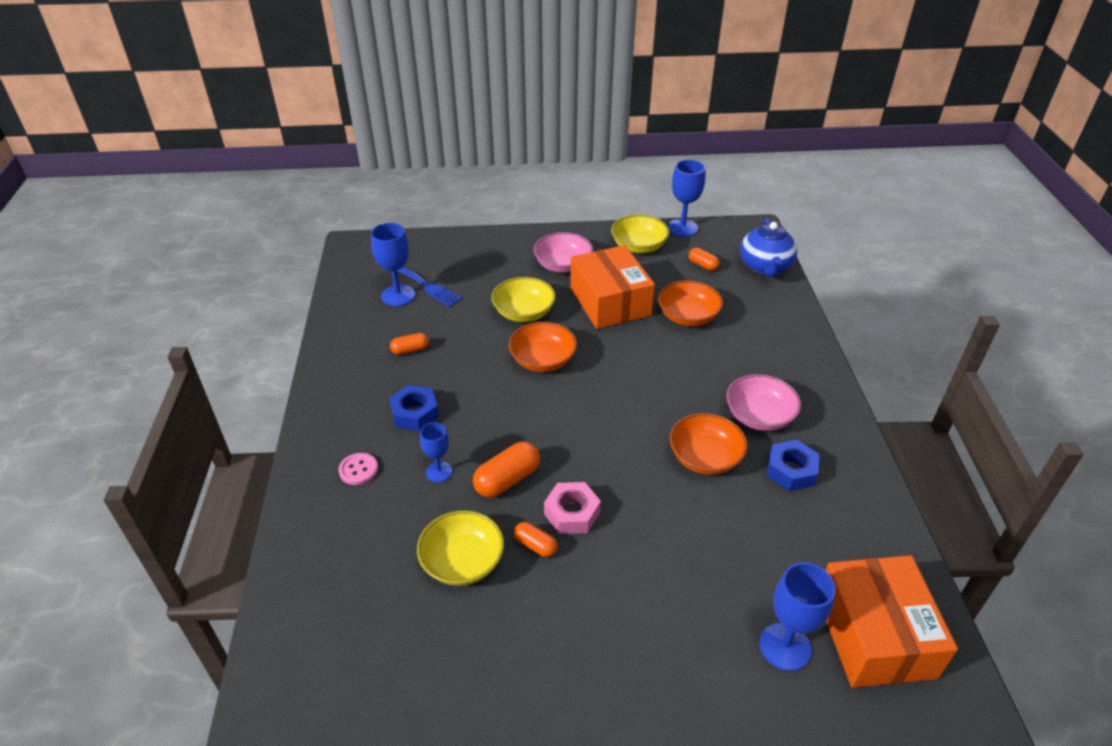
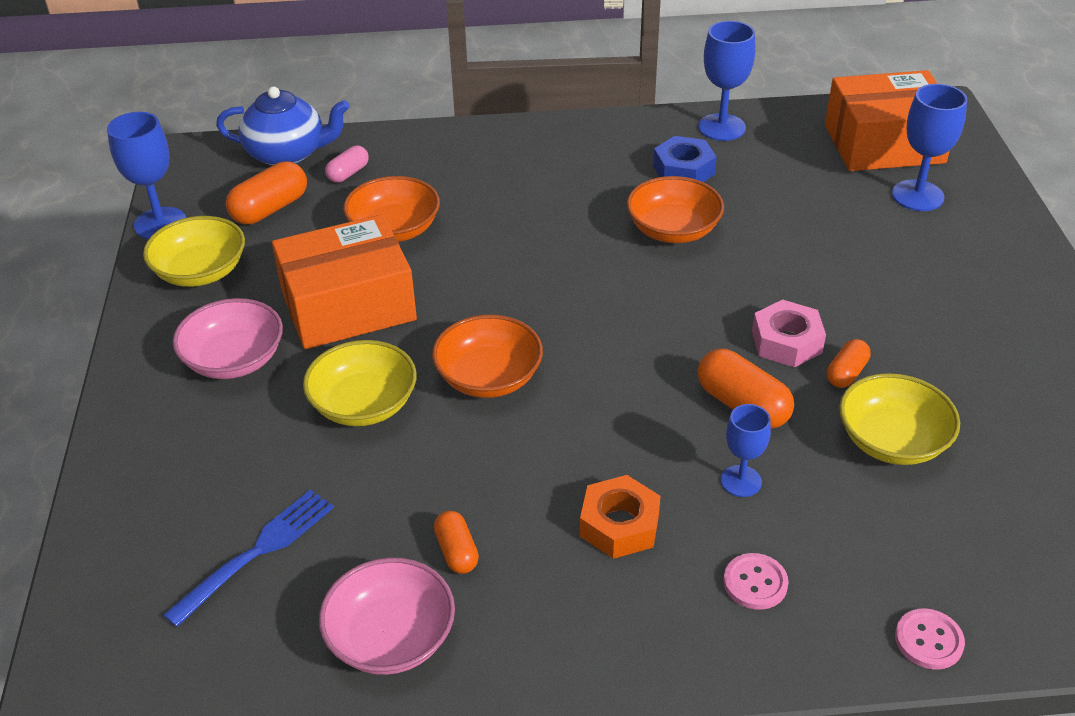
camera: 90 degrees left, 0 degrees up
(293, 548) = (928, 640): none -> pink button
(398, 295) = (285, 593): blue goblet -> blue goblet (721, 127)
(415, 413) = (619, 525): blue nut -> orange nut
(702, 265) = (270, 209): orange capsule -> orange capsule, size x1.67
(748, 293) = (348, 173): none -> pink capsule
(759, 416) = (597, 184): pink bowl -> pink bowl (391, 637)

